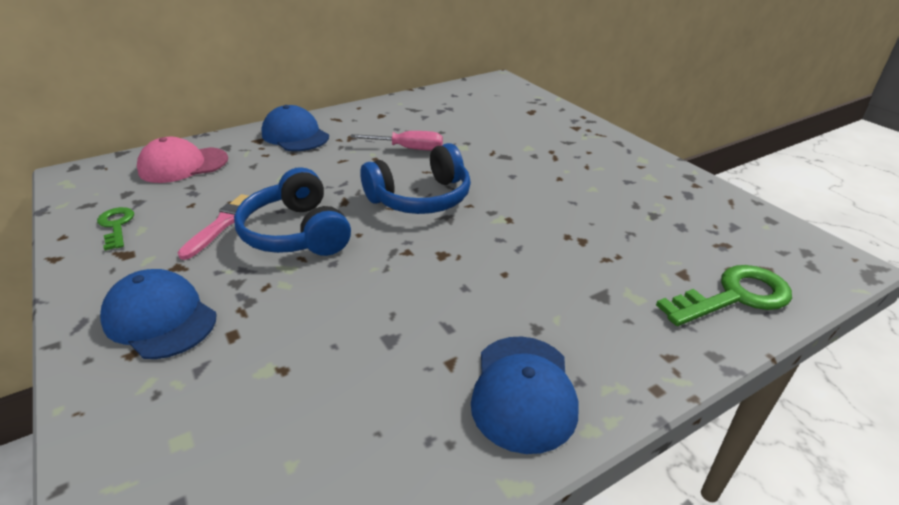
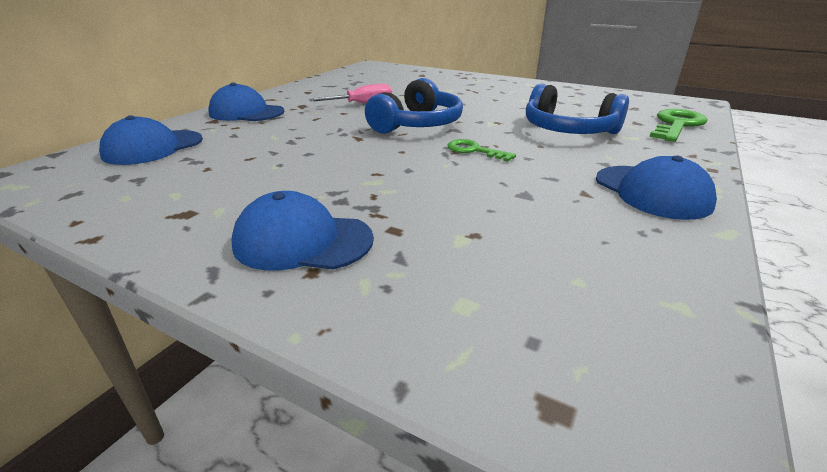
camera: 30 degrees left, 5 degrees down
(116, 226) = (139, 199): green key -> green key (474, 150)
(183, 165) = (153, 147): pink cap -> blue cap
(223, 224) = (264, 172): pink brush -> none
(296, 233) = (347, 161): blue headphones -> blue headphones (568, 130)

